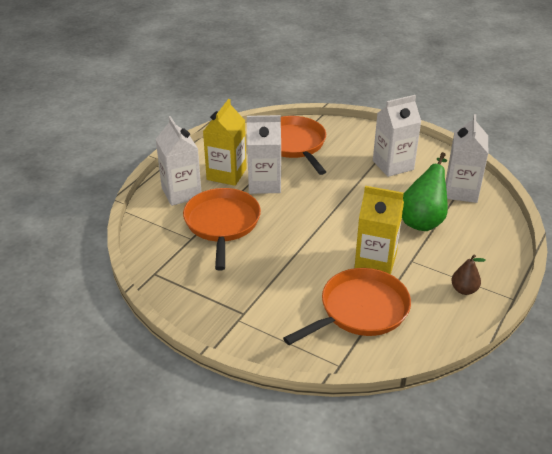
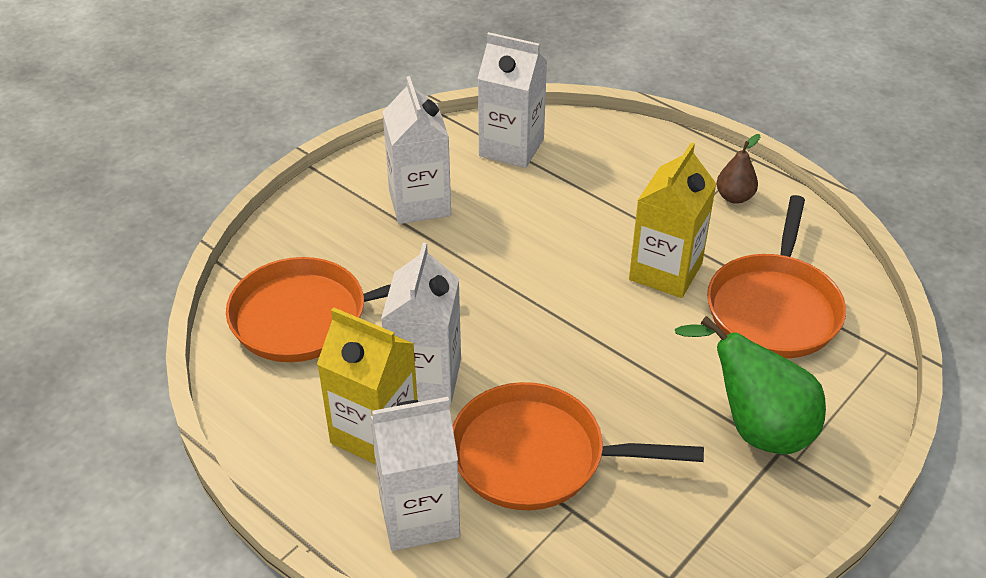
camera: 80 degrees left, 5 degrees up
(360, 310) = (774, 308): orange pan -> orange pan turned 135 degrees counterclockwise
(423, 220) = (574, 202): green pear -> green pear (756, 427)

